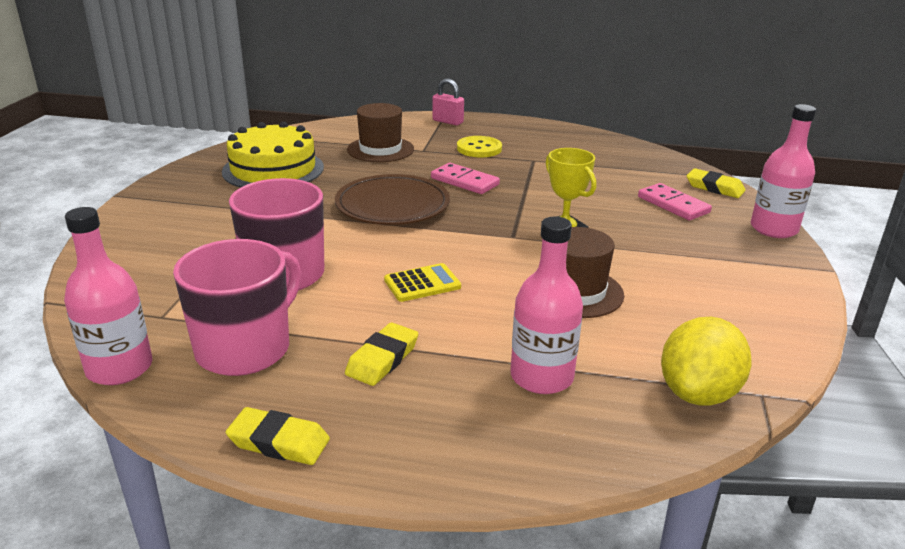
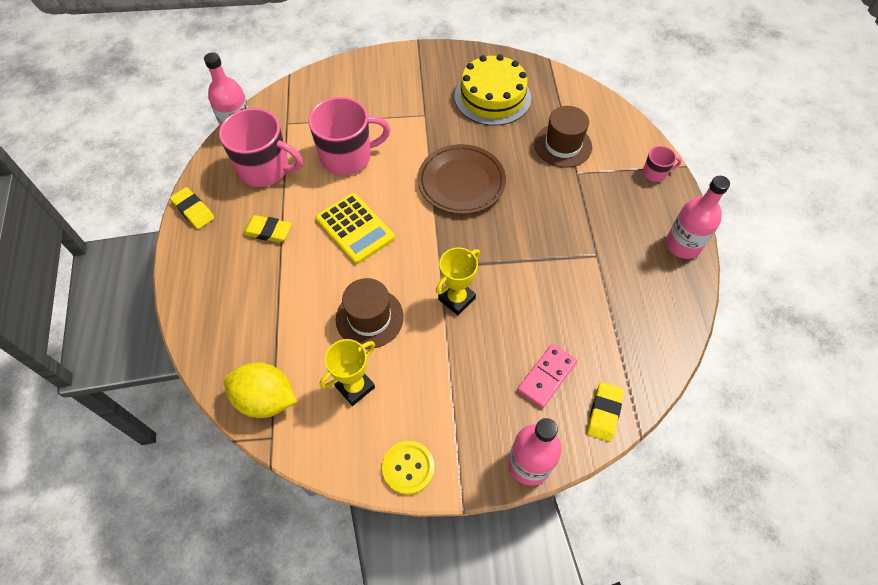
camera: 75 degrees right, 30 degrees up
(279, 442) = (193, 210): yellow eraser -> yellow eraser turned 45 degrees counterclockwise
(422, 284) = (355, 228): yellow calculator -> yellow calculator, size x1.60
(447, 121) = (655, 173): pink padlock -> pink mug
(465, 181) = (525, 215): pink domino -> none
(479, 148) = (601, 210): yellow button -> yellow button (408, 468)
(541, 377) = (266, 312): pink bottle -> pink bottle (683, 245)
(680, 316) = (354, 386): none -> yellow trophy

